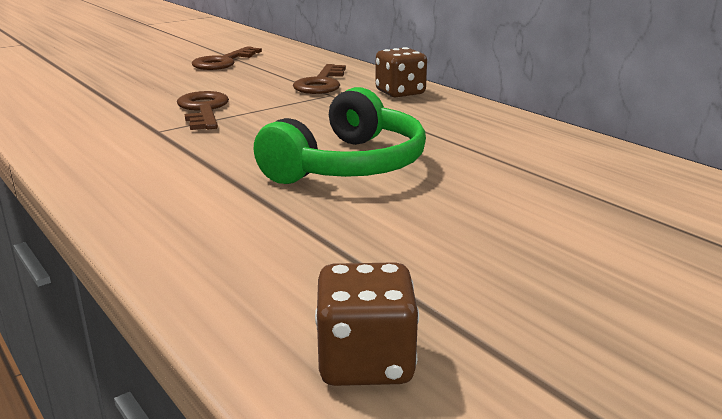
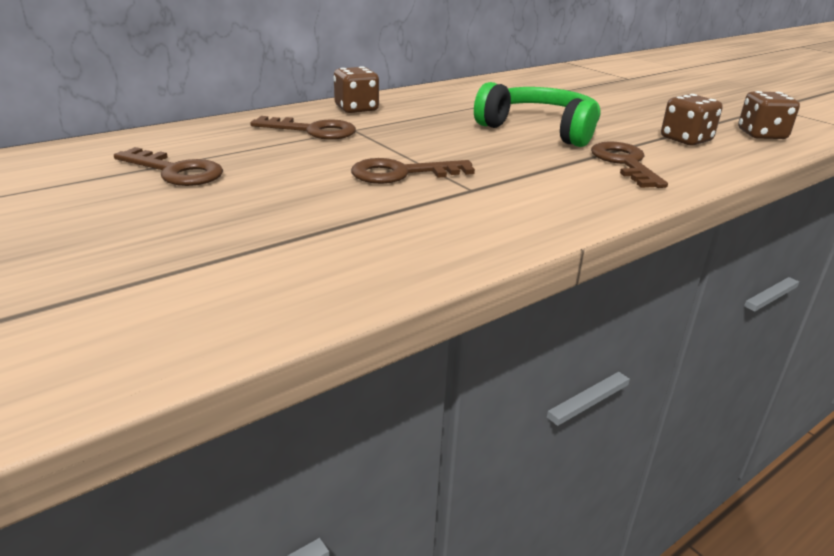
camera: 90 degrees left, 5 degrees up
(211, 201) = (624, 163): none -> brown key
(317, 262) = (686, 140): none -> brown dice

